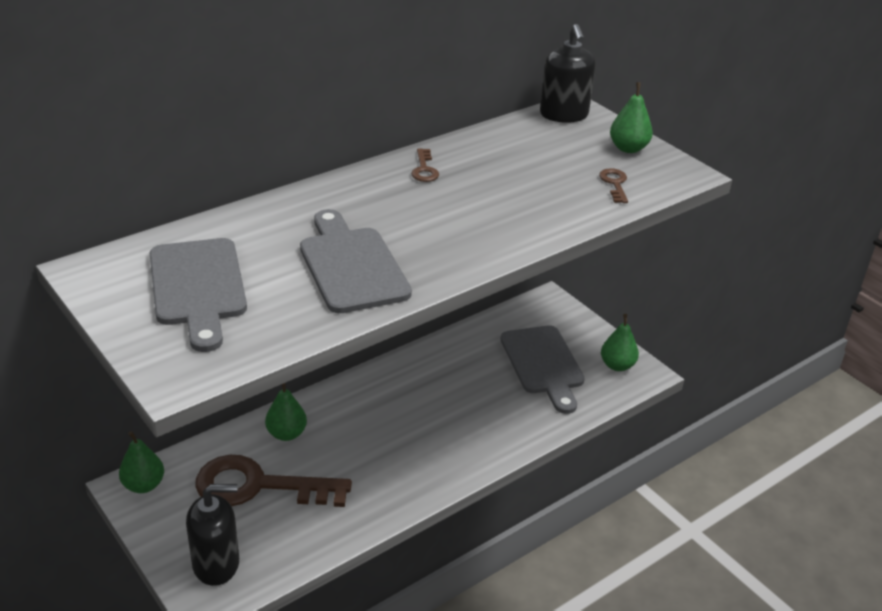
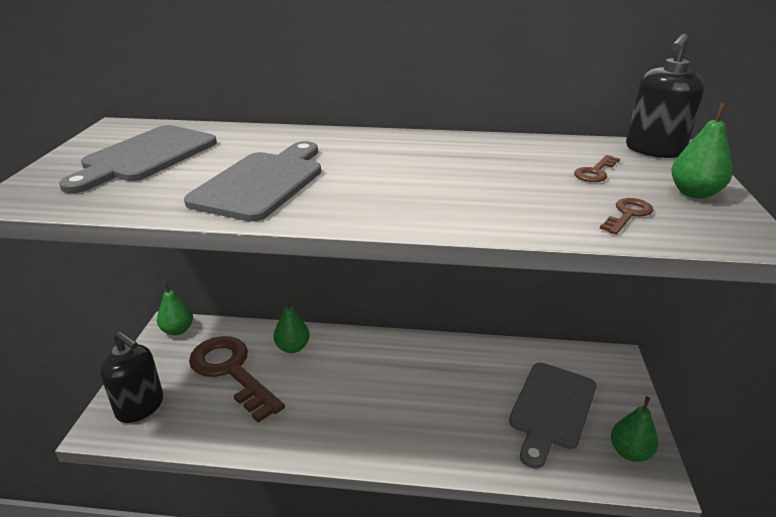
camera: 45 degrees right, 5 degrees down
(424, 169) = (444, 146): brown key -> brown key (595, 172)

